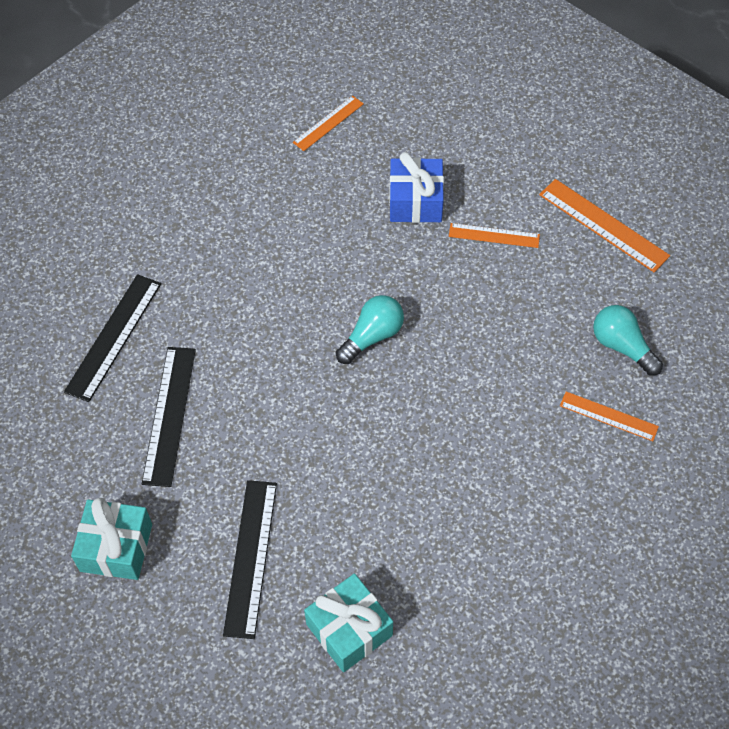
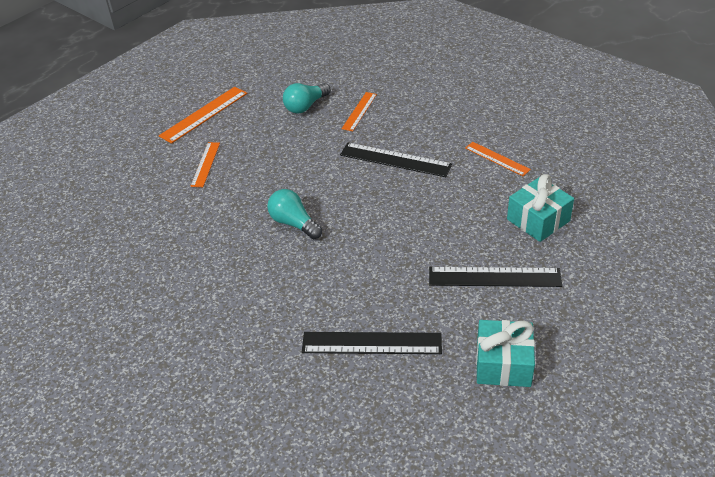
camera: 90 degrees left, 15 degrees down
(114, 337) = (288, 396): black ruler -> black ruler (395, 160)
(328, 123) = (65, 264): orange ruler -> orange ruler (497, 159)
(415, 201) = (165, 206): blue gift -> none

